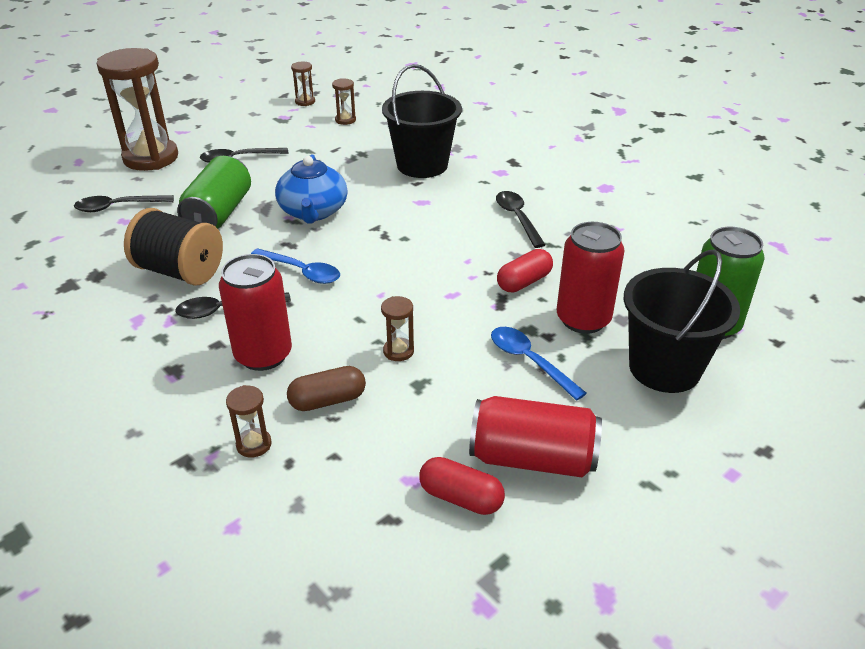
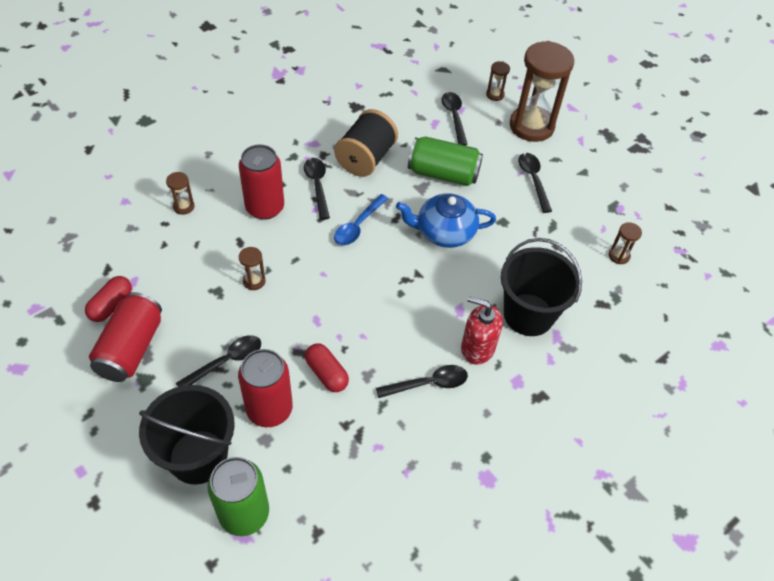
camera: 90 degrees right, 15 degrees up
(305, 102) = (656, 224): brown hourglass -> brown hourglass (495, 95)
(327, 400) = (213, 241): brown capsule -> none
(467, 192) = (477, 348): none -> red soap dispenser
(529, 361) = (226, 362): blue spoon -> black spoon

